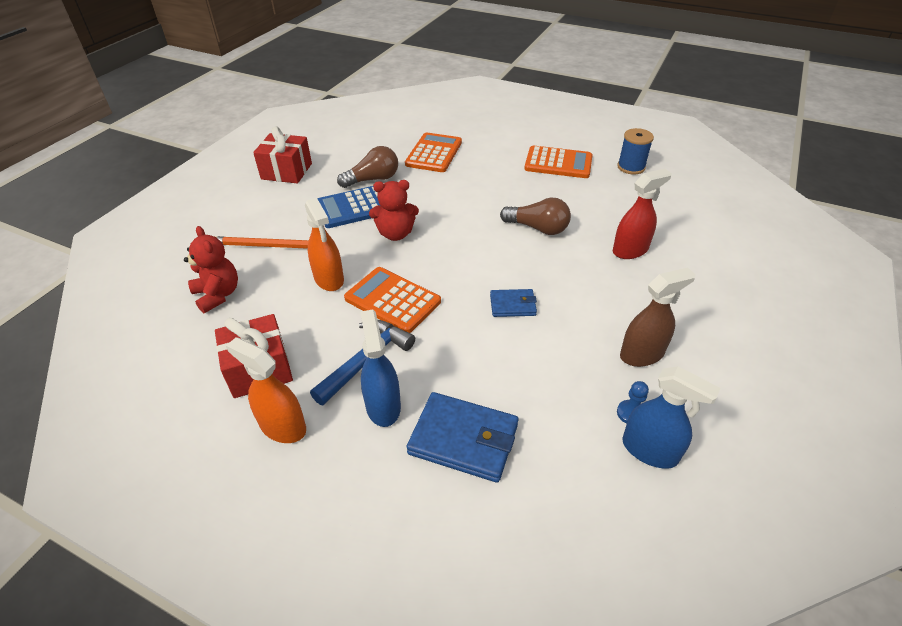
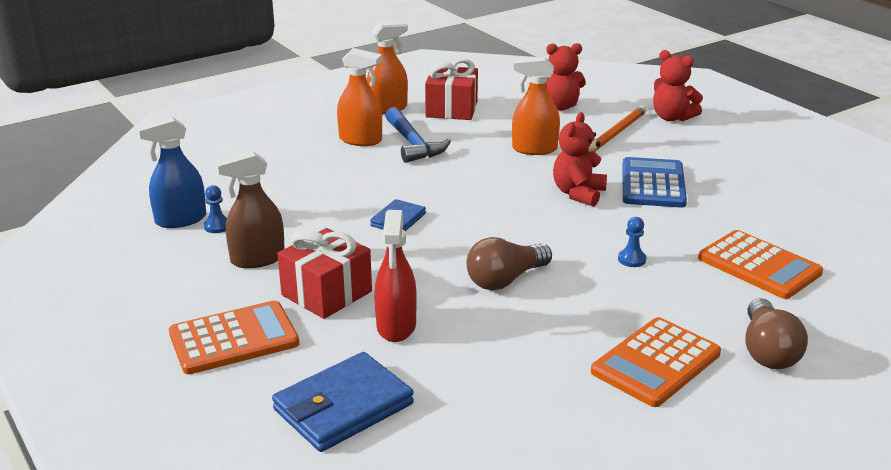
camera: 120 degrees right, 15 degrees down
(217, 226) = (672, 117): none -> red teddy bear
(286, 171) = (769, 163): red gift -> red gift (327, 293)
(373, 179) = (711, 207): brown light bulb -> brown light bulb (767, 351)
(383, 406) = (360, 140): blue spray bottle -> orange spray bottle
(392, 300) = (472, 169): orange calculator -> orange calculator (234, 339)
(463, 439) = (293, 158): blue wallet -> blue wallet (343, 407)
(467, 192) = (631, 259): none -> blue pawn
(631, 167) = (588, 435): blue spool -> none
(642, 354) = (257, 259): brown spray bottle -> brown spray bottle turned 60 degrees clockwise

